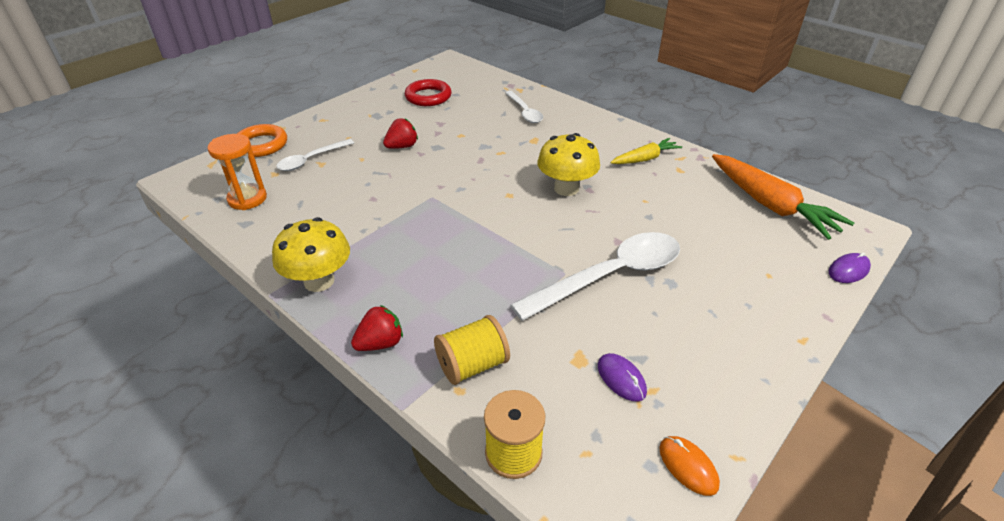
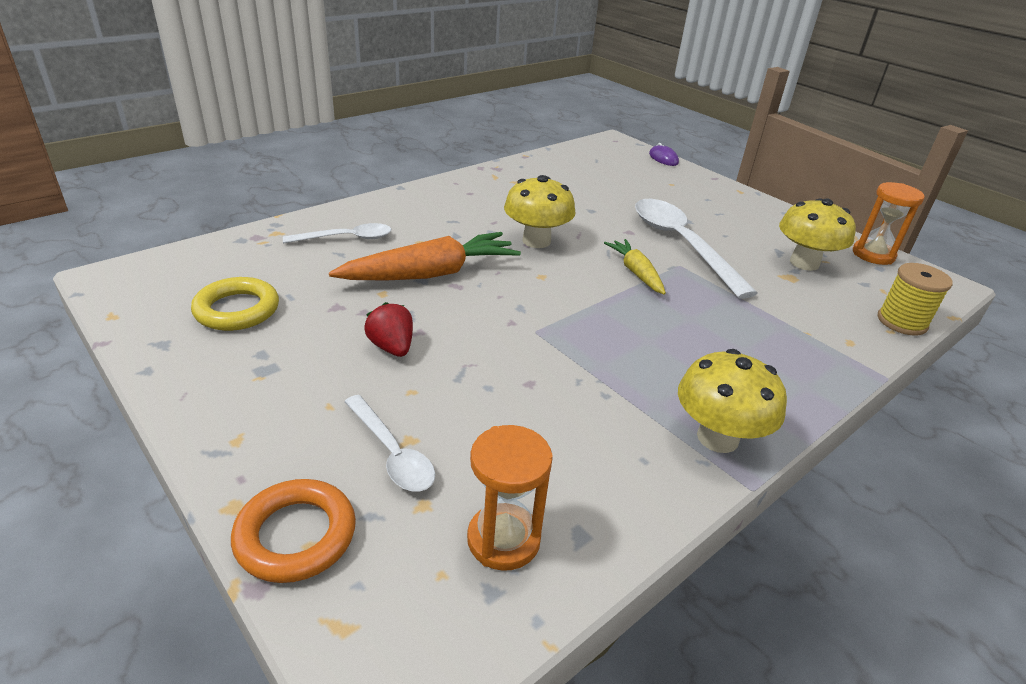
camera: 85 degrees left, 5 degrees down
(380, 343) = (809, 387): red strawberry -> none
(428, 97) = (237, 310): red ring -> yellow ring
(472, 365) = (817, 331): yellow spool -> none
(621, 379) = (804, 263): purple mouse -> yellow mushroom
(645, 159) = (491, 192): yellow carrot -> yellow carrot (636, 272)
(688, 466) = (873, 255): orange mouse -> orange hourglass
(770, 205) = (580, 161): orange carrot -> orange carrot (431, 274)

